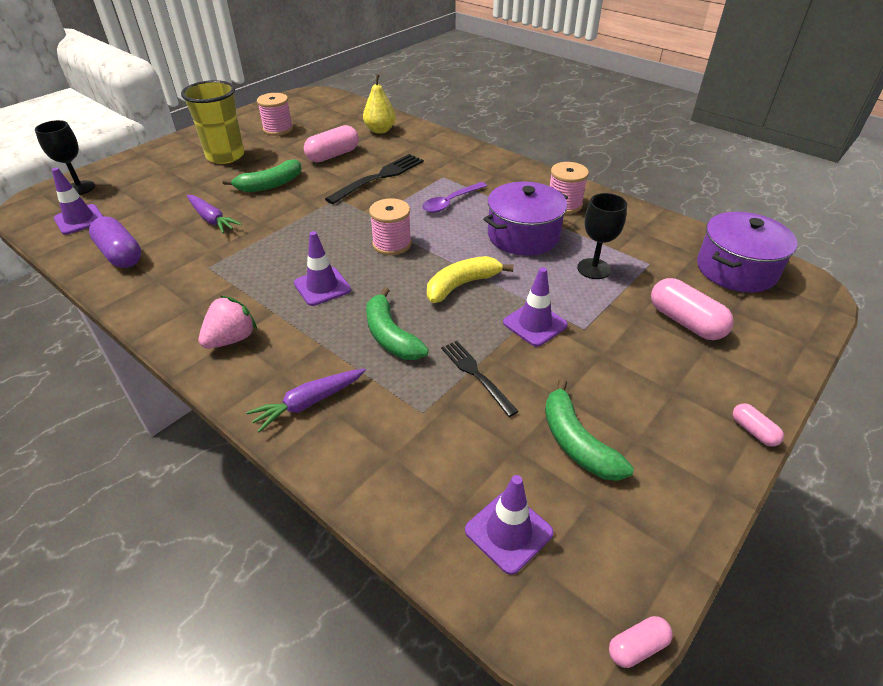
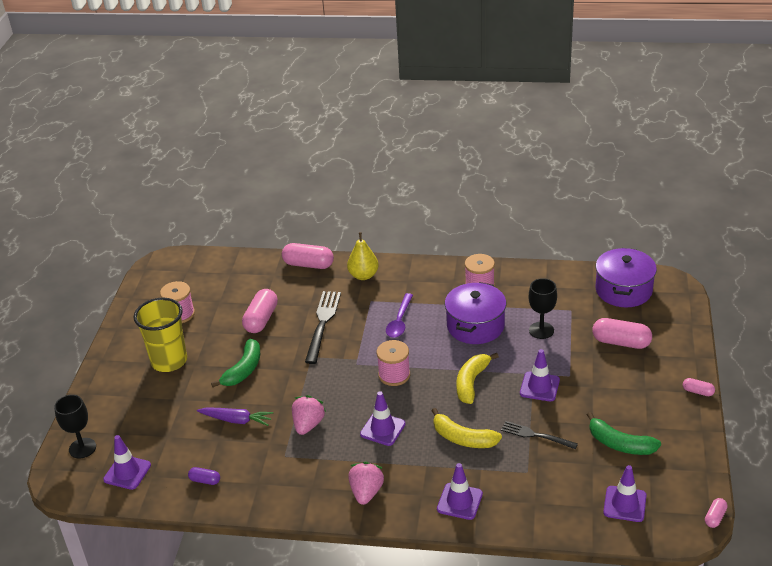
camera: 30 degrees left, 5 degrees down
(120, 255) = (205, 480): purple capsule -> purple capsule, size x0.51
(262, 250) = (308, 425): none -> pink strawberry
(309, 403) = (459, 501): purple carrot -> purple traffic cone
(380, 130) = (271, 277): yellow pear -> yellow pear (363, 275)
(390, 336) = (463, 438): green banana -> yellow banana
(421, 132) = (308, 264): none -> pink capsule

